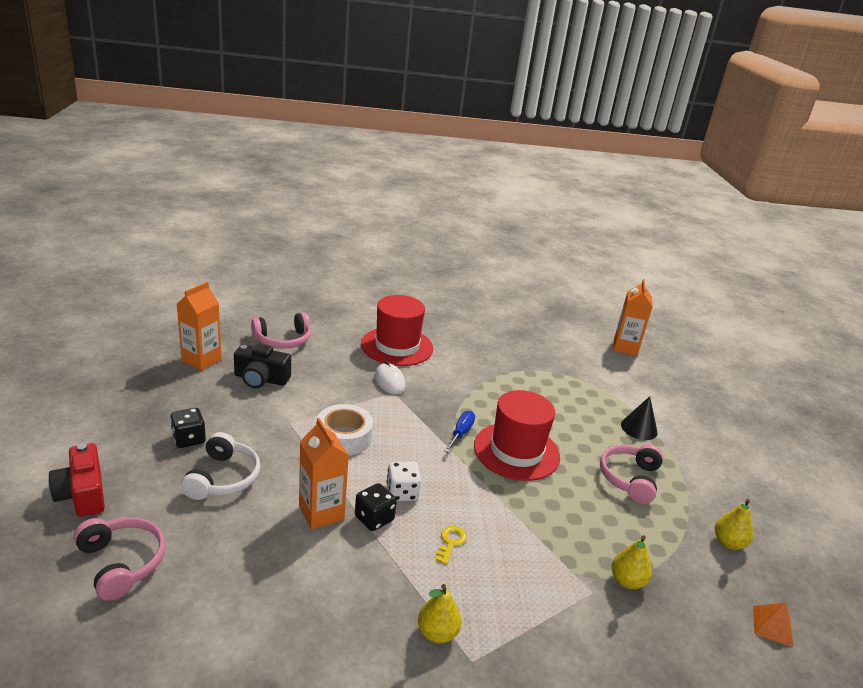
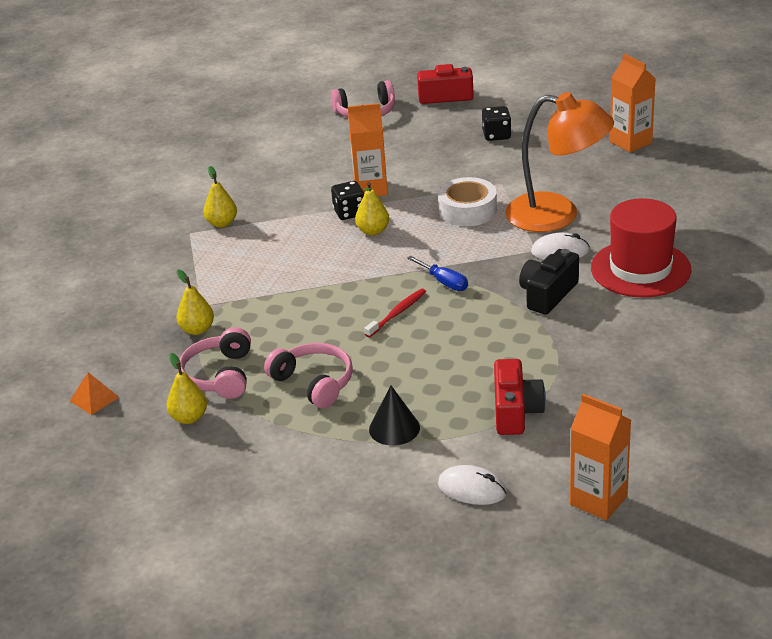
camera: 120 degrees right, 5 degrees up
(223, 478) = (436, 149): white headphones -> none
(261, 379) = (585, 173): black camera -> black camera (548, 294)
(283, 340) = (667, 190): pink headphones -> pink headphones (219, 375)
(336, 387) = (557, 215): none -> orange lamp
(402, 492) = (373, 231): white dice -> yellow pear
(450, 542) = (300, 245): yellow key -> none
(516, 451) = (397, 313): red hat -> red toothbrush
(581, 381) = (515, 411): none -> red camera
(658, 389) = (472, 489): none -> white mouse

